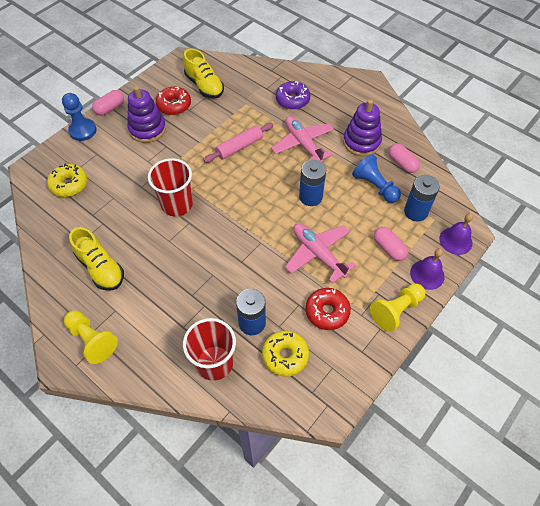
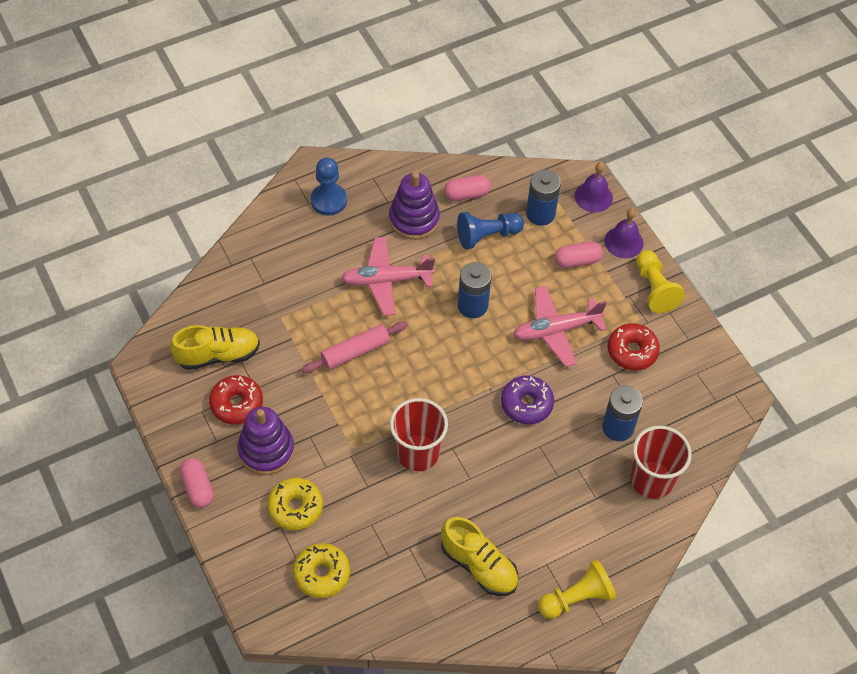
camera: 70 degrees left, 0 degrees up
(83, 130) = (225, 534): blue pawn -> blue pawn (328, 200)
(101, 268) = (479, 565): yellow shoe -> yellow shoe turned 60 degrees clockwise
(239, 147) = (355, 352): pink rolling pin -> pink rolling pin turned 75 degrees clockwise
(285, 356) = (668, 410): yellow donut -> yellow donut (295, 507)
(292, 100) = (303, 262): purple donut -> purple donut (526, 404)

